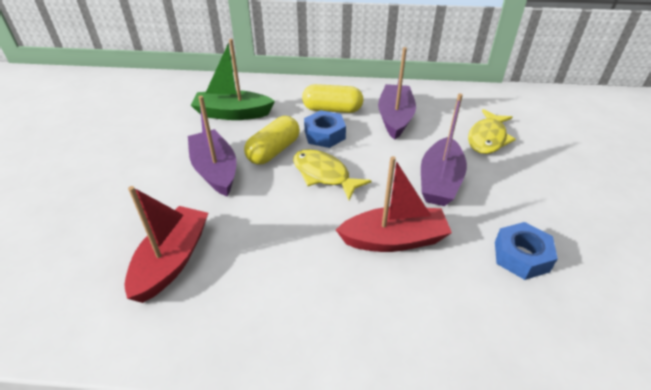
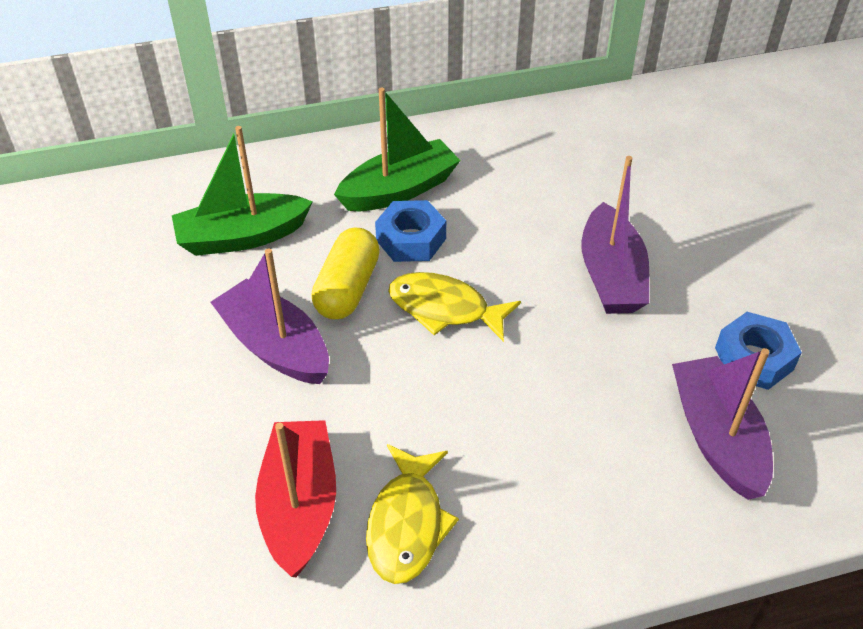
camera: 20 degrees left, 5 degrees up
(332, 109) = (399, 190): yellow capsule -> green boat
(394, 239) = (588, 382): red boat -> none
(395, 118) = (502, 183): purple boat -> purple boat (716, 437)
(487, 138) = (648, 186): yellow fish -> yellow fish (407, 524)

